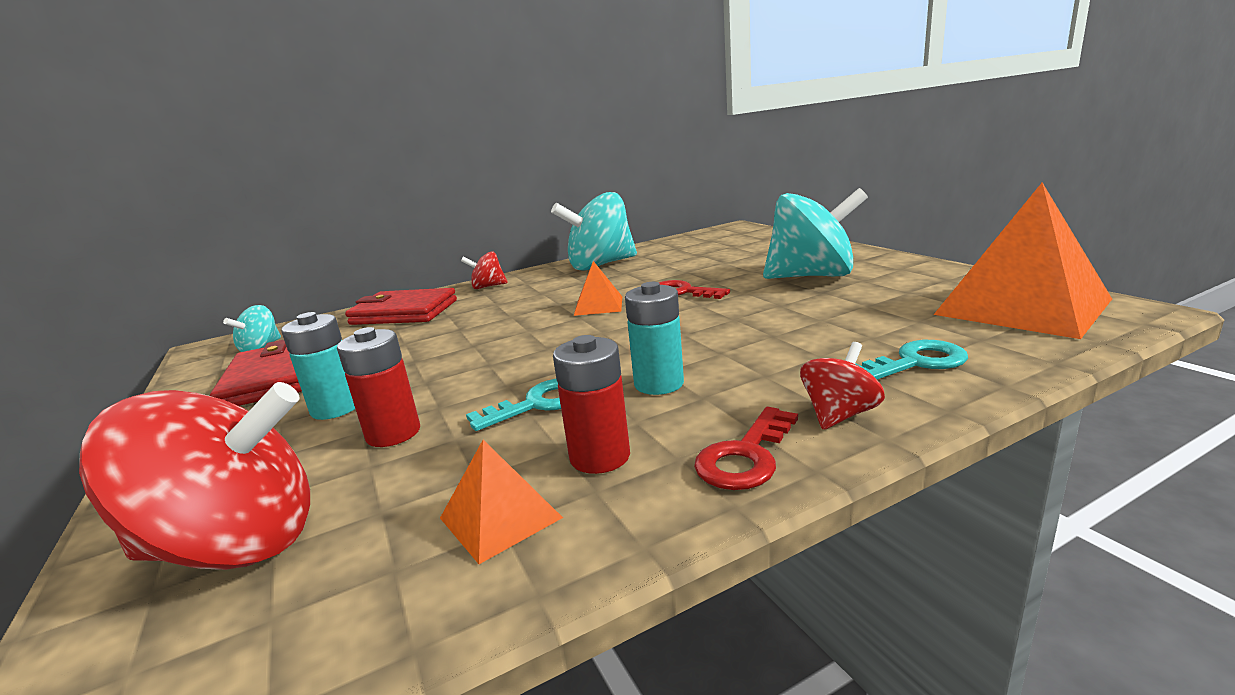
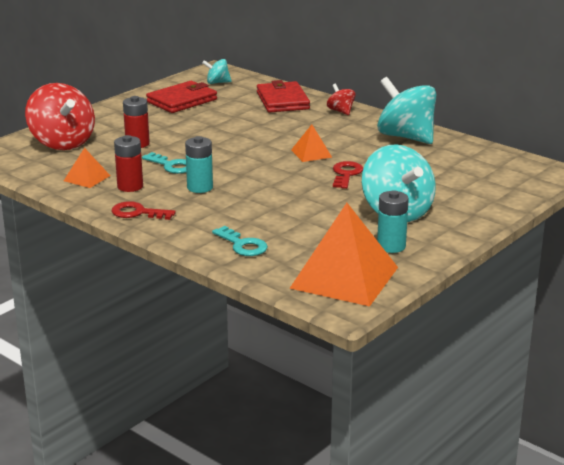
camera: 65 degrees right, 5 degrees up
(336, 408) = (156, 125): turquoise battery -> turquoise battery (391, 246)
(839, 415) = (178, 228): red spinning top -> none

